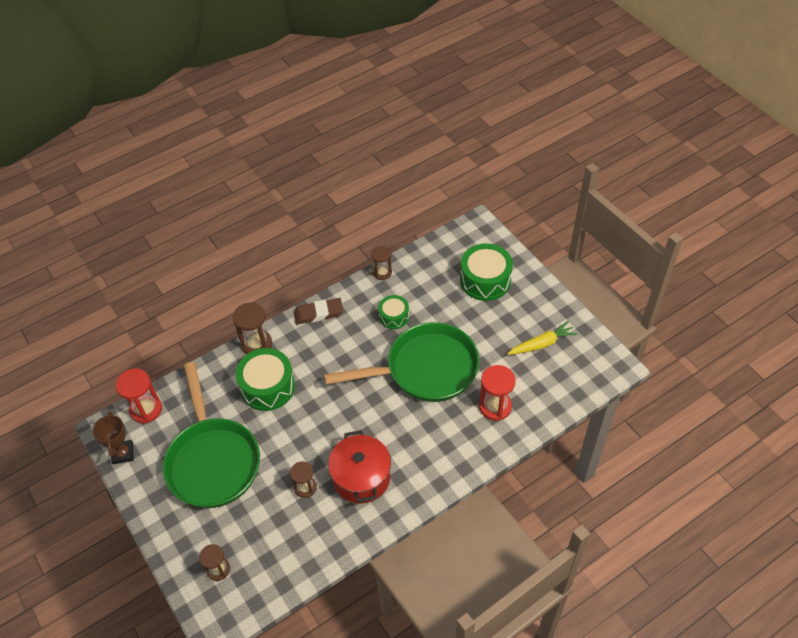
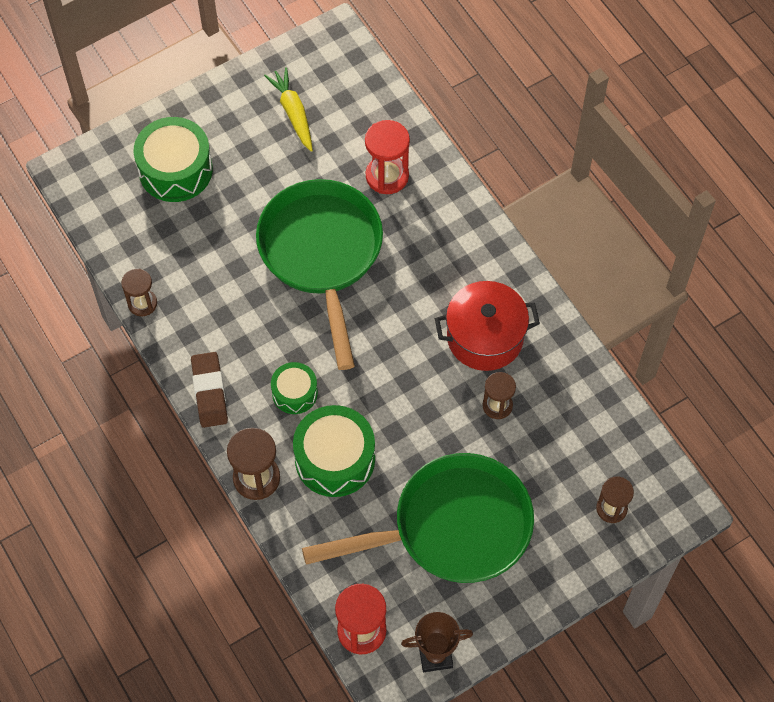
camera: 90 degrees left, 10 degrees up
(394, 316) = (227, 290): green drum -> green drum (294, 393)

